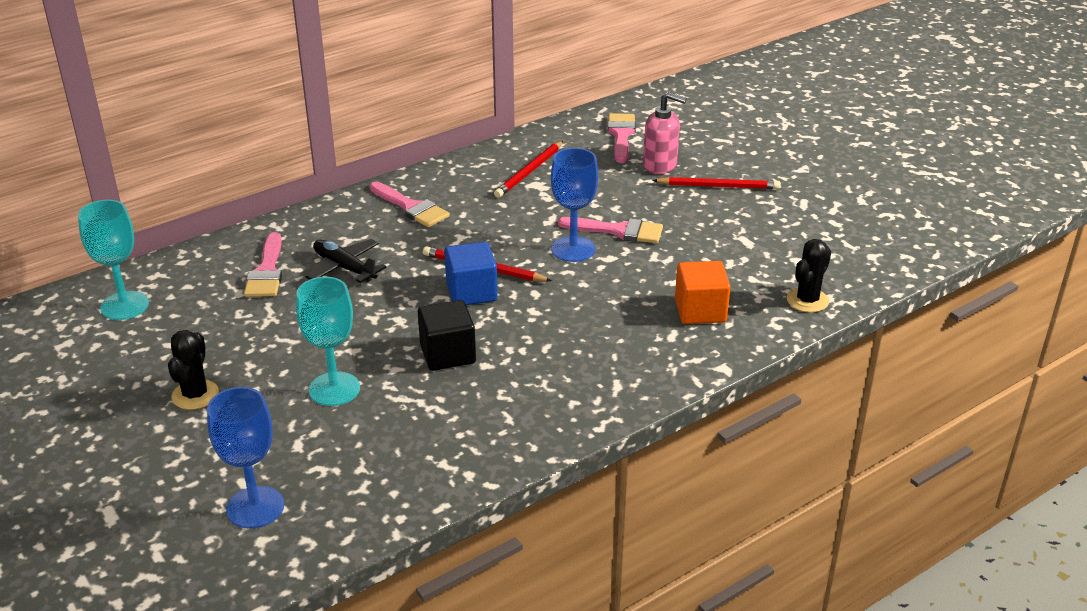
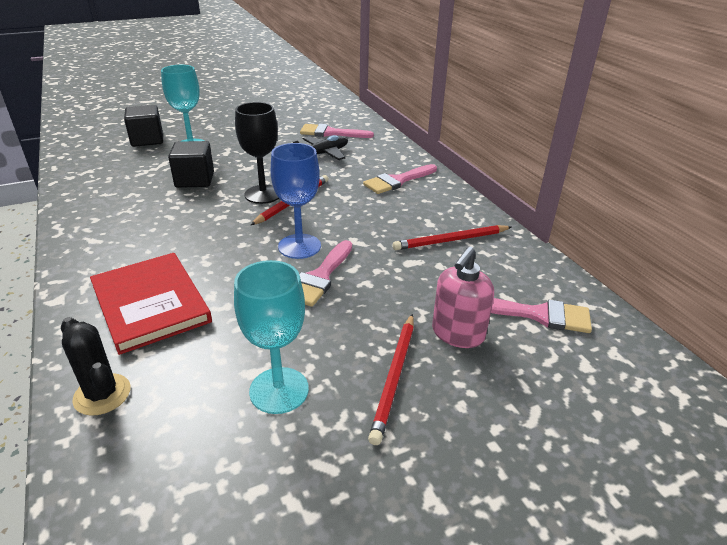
camera: 100 degrees right, 0 degrees up
(124, 306) = (315, 102): turquoise goblet -> turquoise goblet (279, 390)
(195, 395) = (219, 115): black cactus -> none
(255, 507) = (114, 126): blue goblet -> none
(317, 443) = (147, 140): none -> black cube
(471, 292) = (263, 194): blue cube -> black goblet
(529, 172) = (451, 240): red pencil -> red pencil turned 60 degrees counterclockwise
(700, 311) = (151, 304): orange cube -> red book

